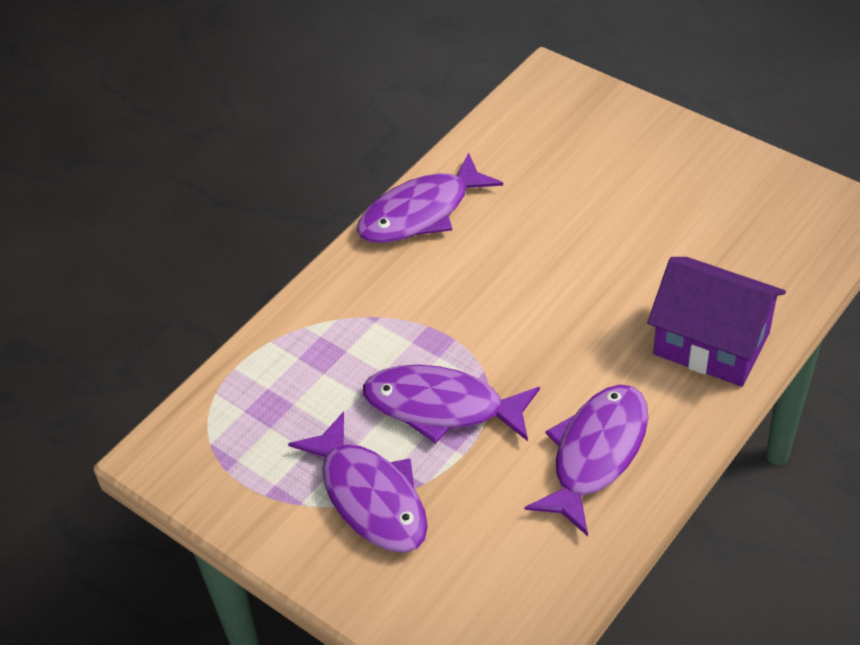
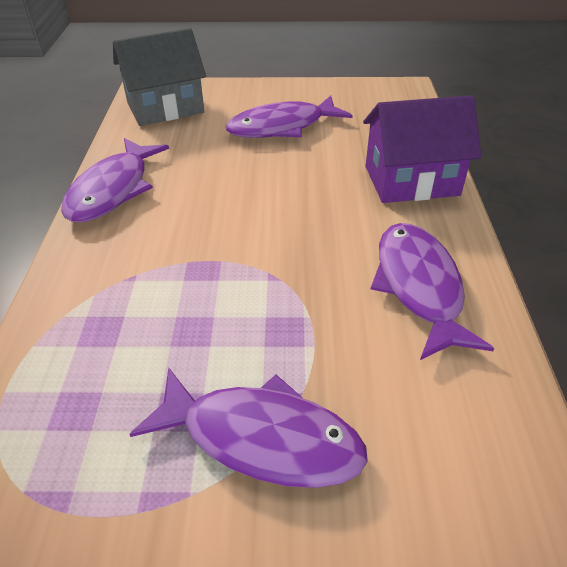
camera: 40 degrees left, 5 degrees down
(442, 407) = (258, 316): purple fish -> purple fish (282, 127)
(547, 118) = (165, 107): none -> grey house

